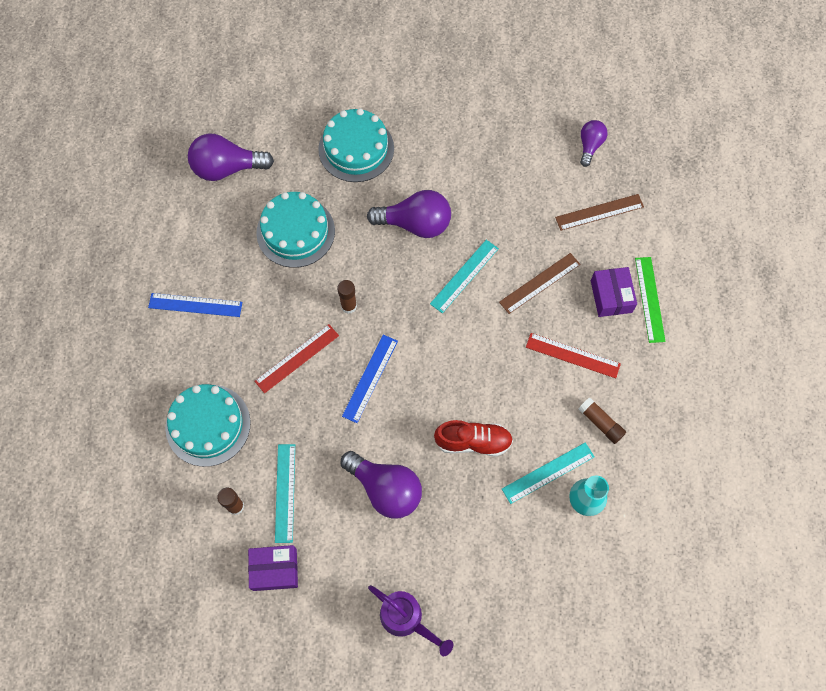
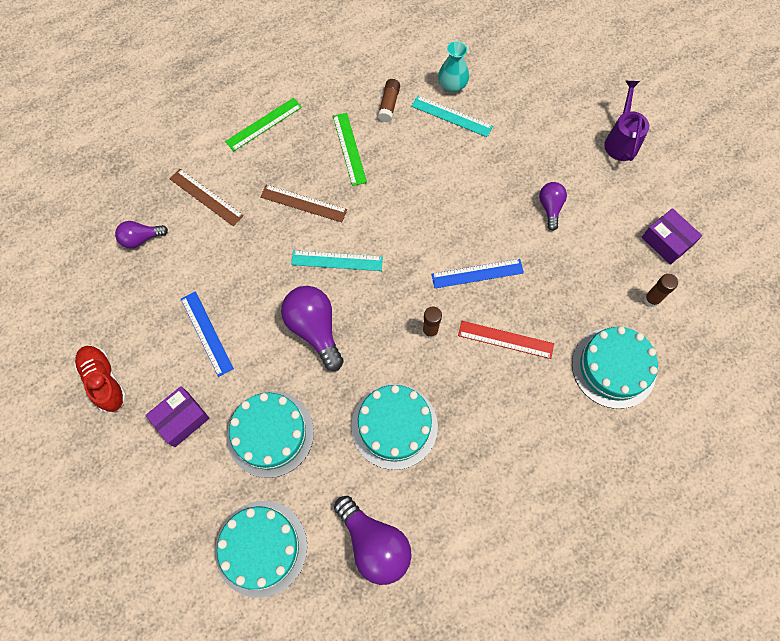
camera: 125 degrees left, 0 degrees up
(195, 305) = (527, 461): blue ruler -> blue ruler (206, 333)
(282, 101) = (261, 548): none -> turquoise cake
(285, 492) = (611, 272): turquoise ruler -> none
(385, 489) = (550, 208): purple light bulb -> purple light bulb, size x0.58
(473, 442) = (468, 173): red shoe -> red shoe (104, 381)
(572, 355) = (349, 148): red ruler -> green ruler
(611, 296) = (280, 150): purple box -> purple box (181, 419)

